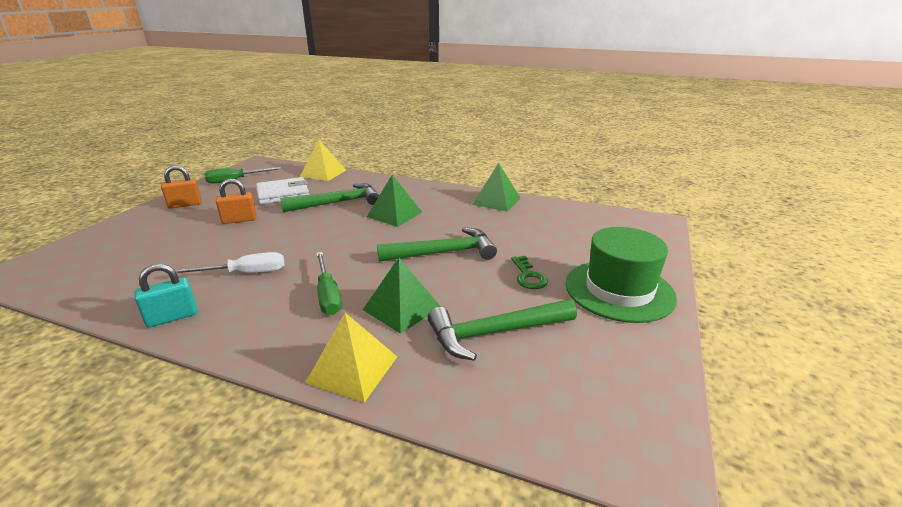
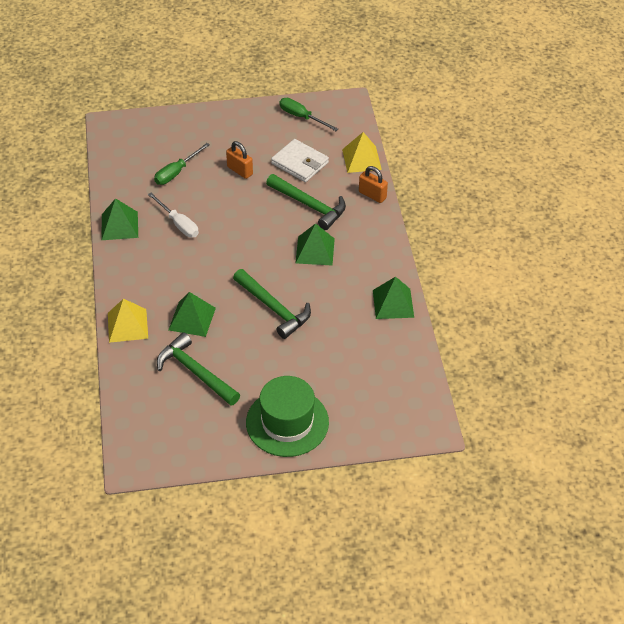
camera: 60 degrees right, 20 degrees up
(172, 317) = (119, 226): turquoise padlock -> green pyramid
(185, 205) = (239, 124): orange padlock -> orange padlock (372, 195)
(328, 295) = (182, 277): green screwdriver -> green screwdriver (176, 172)
(528, 276) = (272, 367): green key -> none

